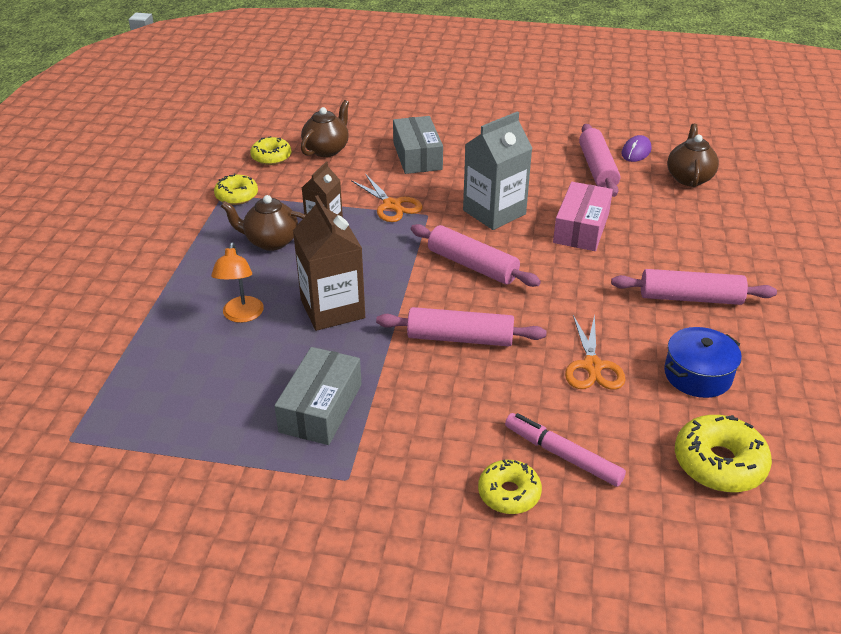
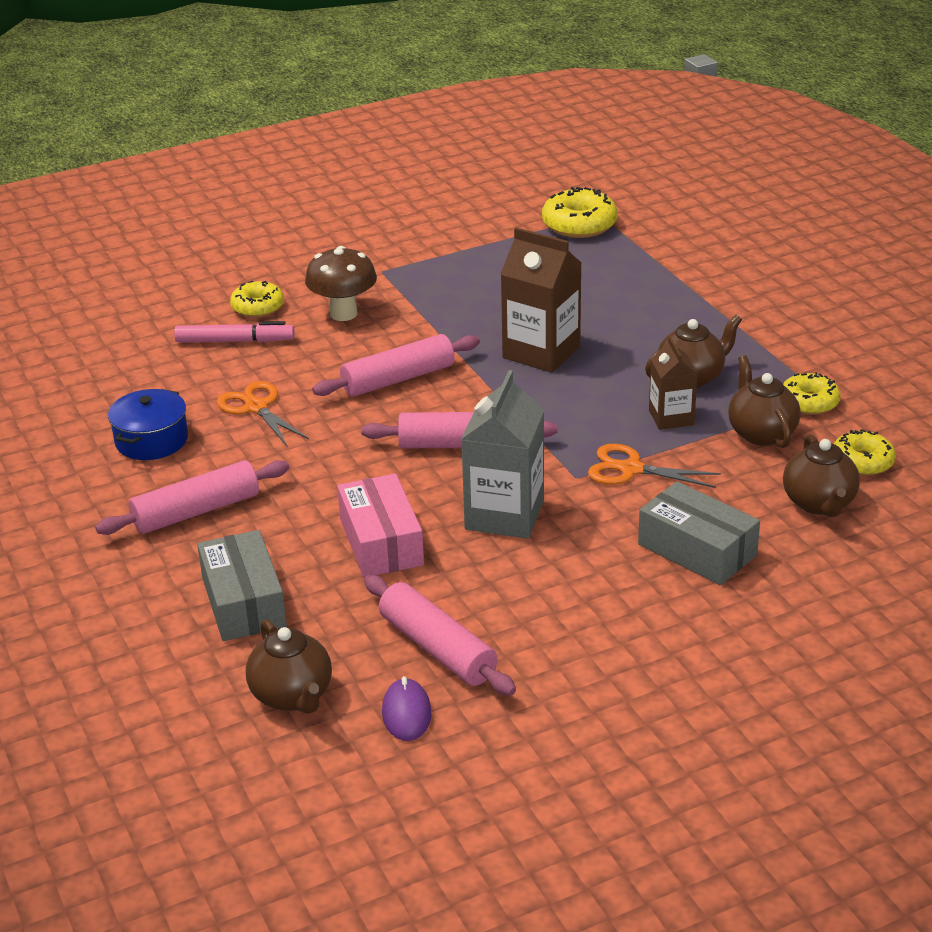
camera: 145 degrees right, 5 degrees down
(242, 316) = (610, 316): orange lamp -> none
(292, 192) = (761, 433): none -> brown teapot
(321, 408) = (453, 293): grey box -> grey box (244, 602)
(437, 436) = (343, 314): none -> brown mushroom
(719, 463) = (103, 385): yellow donut -> yellow donut (579, 225)

